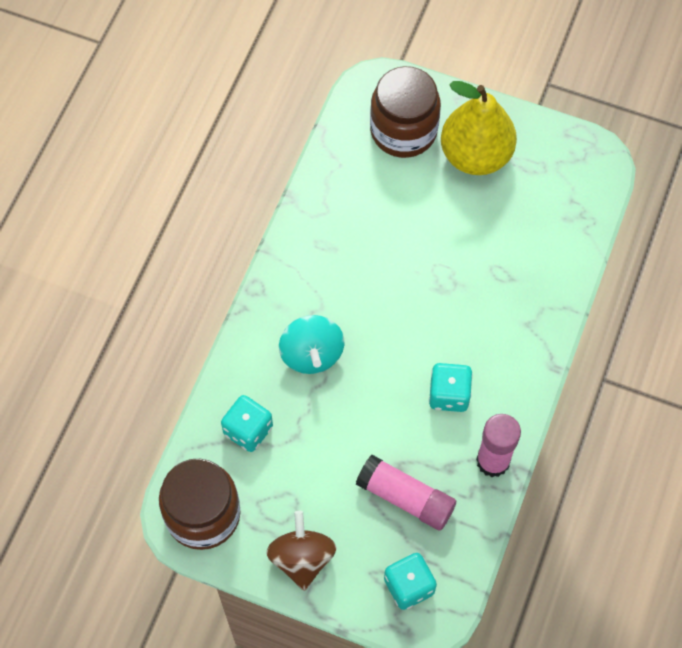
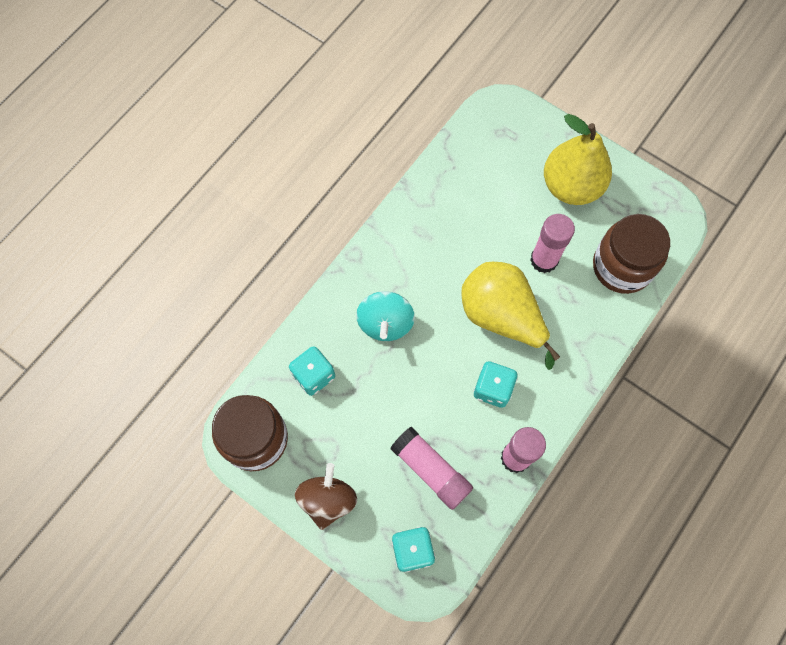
camera: 15 degrees right, 5 degrees up
(403, 130) = (515, 151): brown jar -> brown jar (622, 266)
(437, 315) = (501, 316): none -> yellow pear
(467, 243) = (544, 260): none -> pink glue stick

